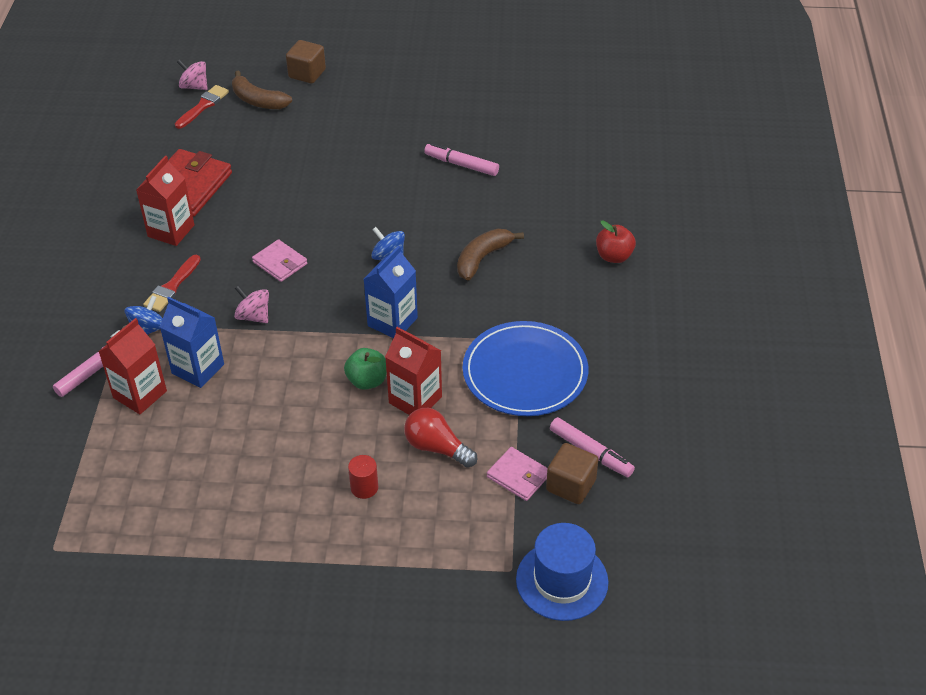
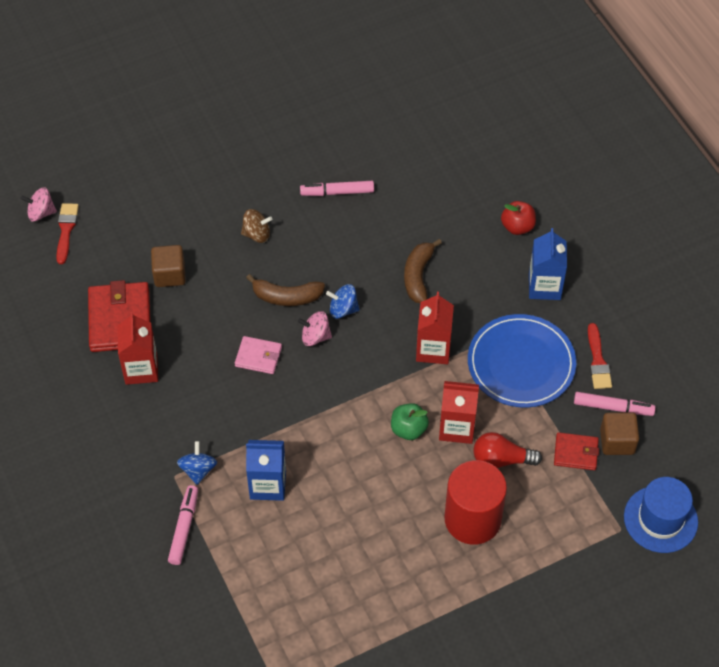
camera: 30 degrees left, 10 degrees up
(140, 394) = (239, 530): red carton -> red carton (433, 349)
(172, 287) = (186, 421): red brush -> red brush (598, 361)
(253, 316) = (275, 416): pink spinning top -> pink spinning top (315, 336)
(258, 100) = (112, 203): brown banana -> brown banana (286, 297)
(307, 74) = (134, 155): brown cube -> brown cube (169, 274)
(361, 169) = (257, 234): none -> brown spinning top
(364, 487) = (472, 519): red cylinder -> red cylinder, size x2.40
(392, 322) = (389, 367): blue carton -> blue carton (544, 286)
(518, 476) = (575, 453): pink wallet -> red wallet

